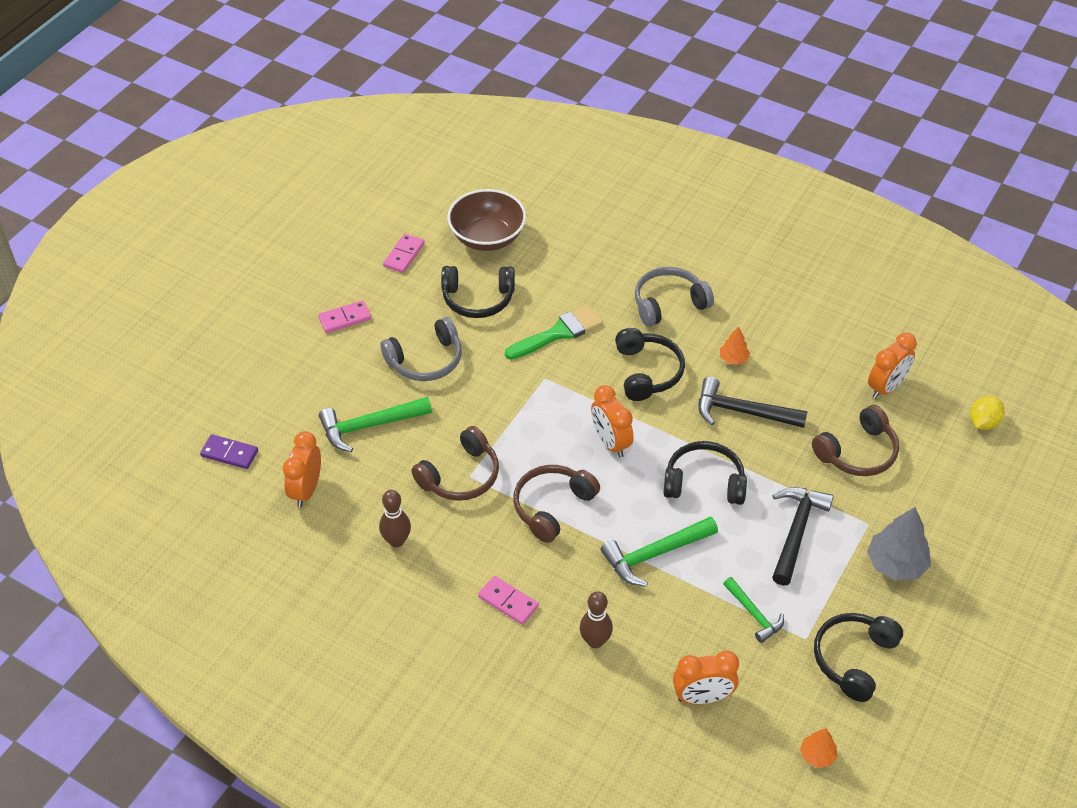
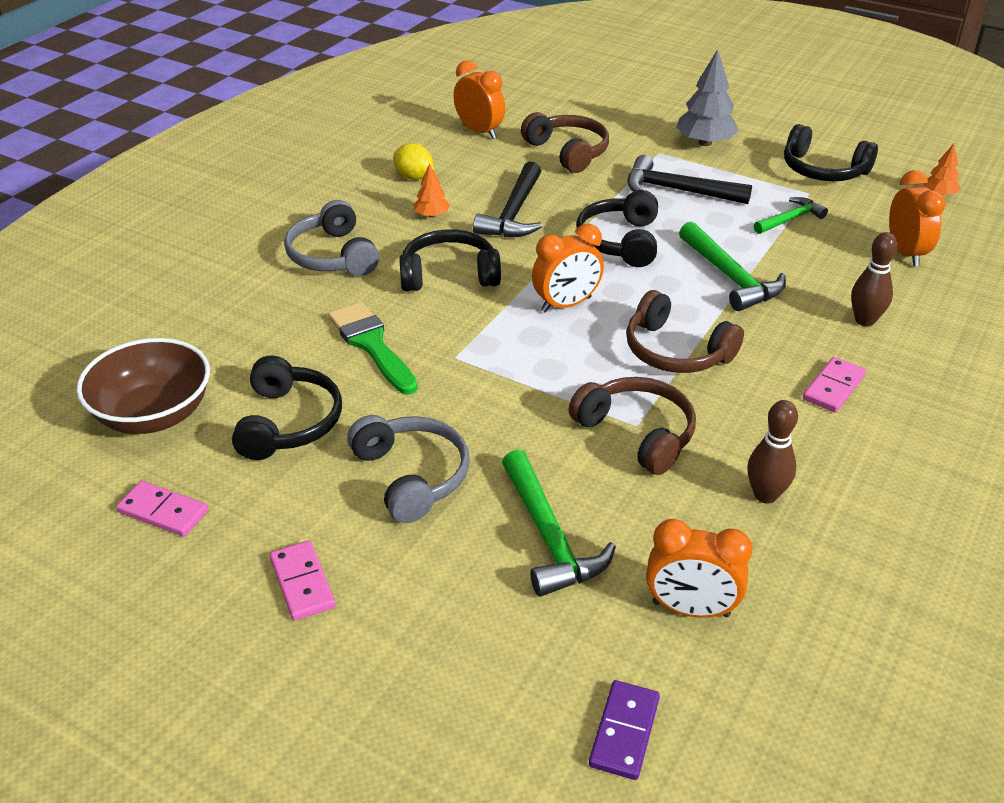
camera: 90 degrees left, 10 degrees down
(983, 422) = (525, 90): yellow lemon -> yellow lemon (414, 177)

